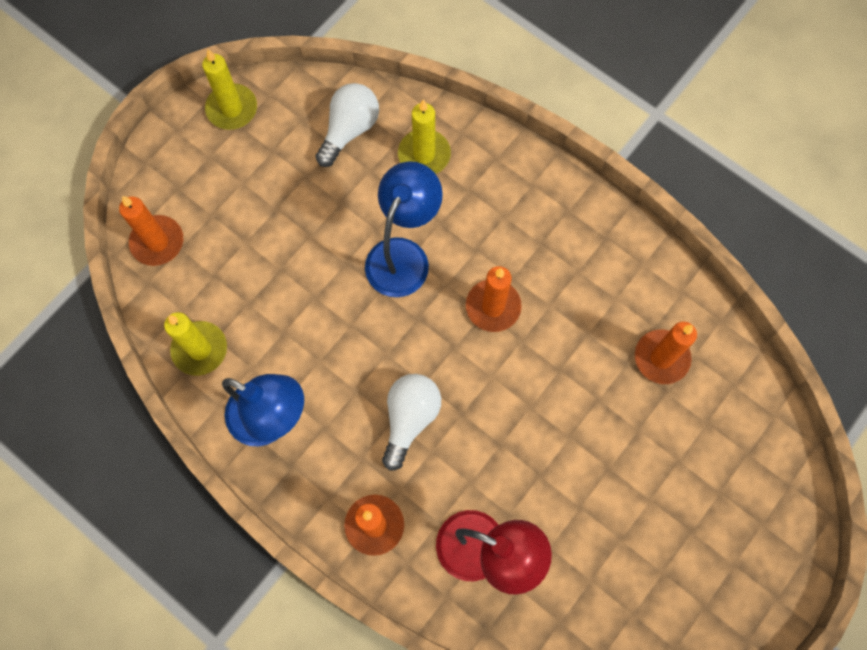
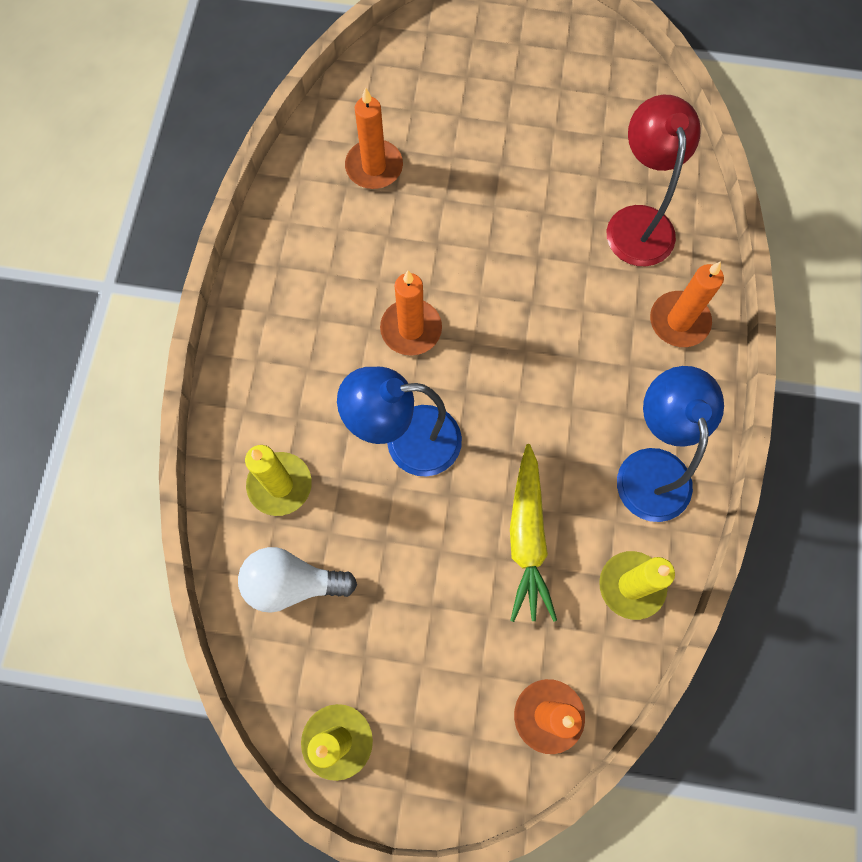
camera: 120 degrees left, 0 degrees up
(280, 298) = (527, 537): none -> yellow carrot
(410, 419) = (566, 344): white light bulb -> none

